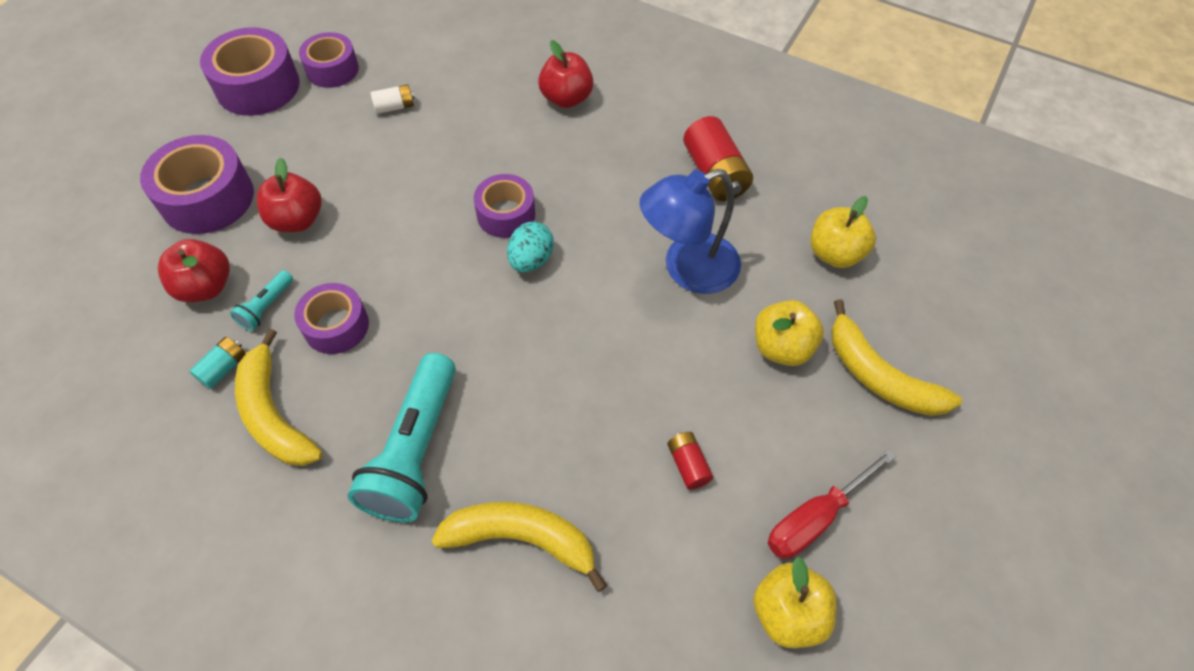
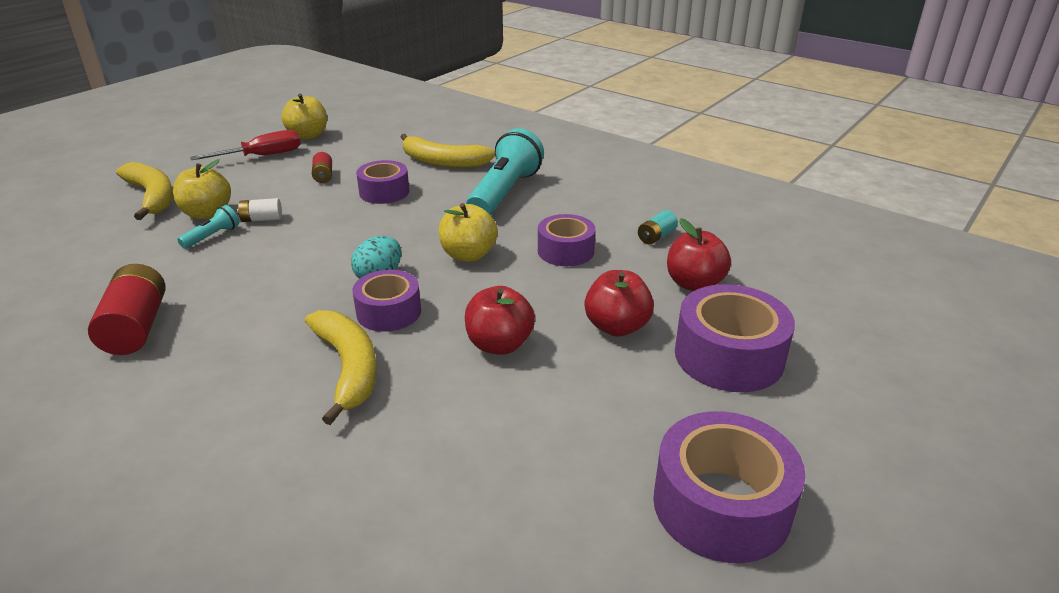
camera: 170 degrees left, 25 degrees down
(266, 307) = (631, 266): turquoise flashlight -> turquoise flashlight (212, 236)
(274, 413) = (608, 214): yellow banana -> yellow banana (348, 368)
(332, 69) = (601, 525): purple tape -> purple tape (384, 192)
(395, 107) = (499, 447): white battery -> white battery (262, 219)
(566, 98) = (246, 433): red apple -> red apple (499, 344)
(687, 269) = (239, 259): blue lamp -> none
(834, 253) = (95, 258): yellow apple -> yellow apple (468, 255)

